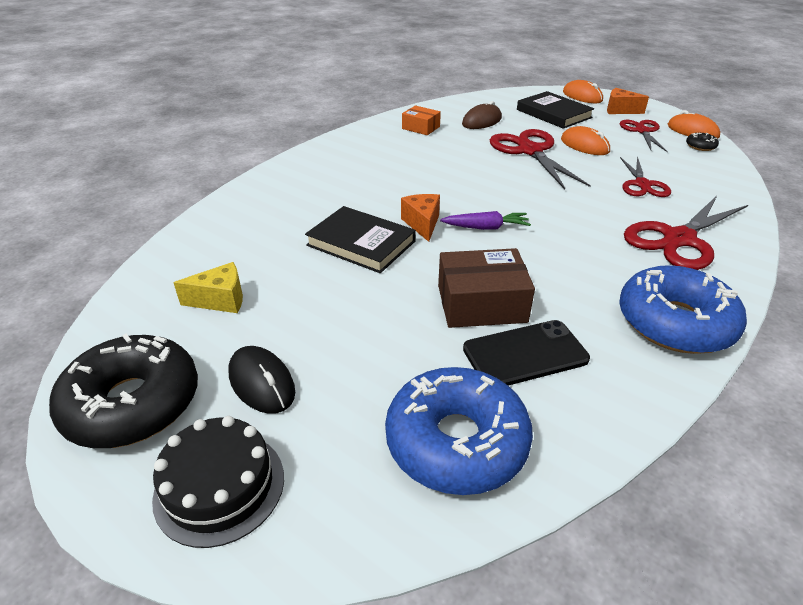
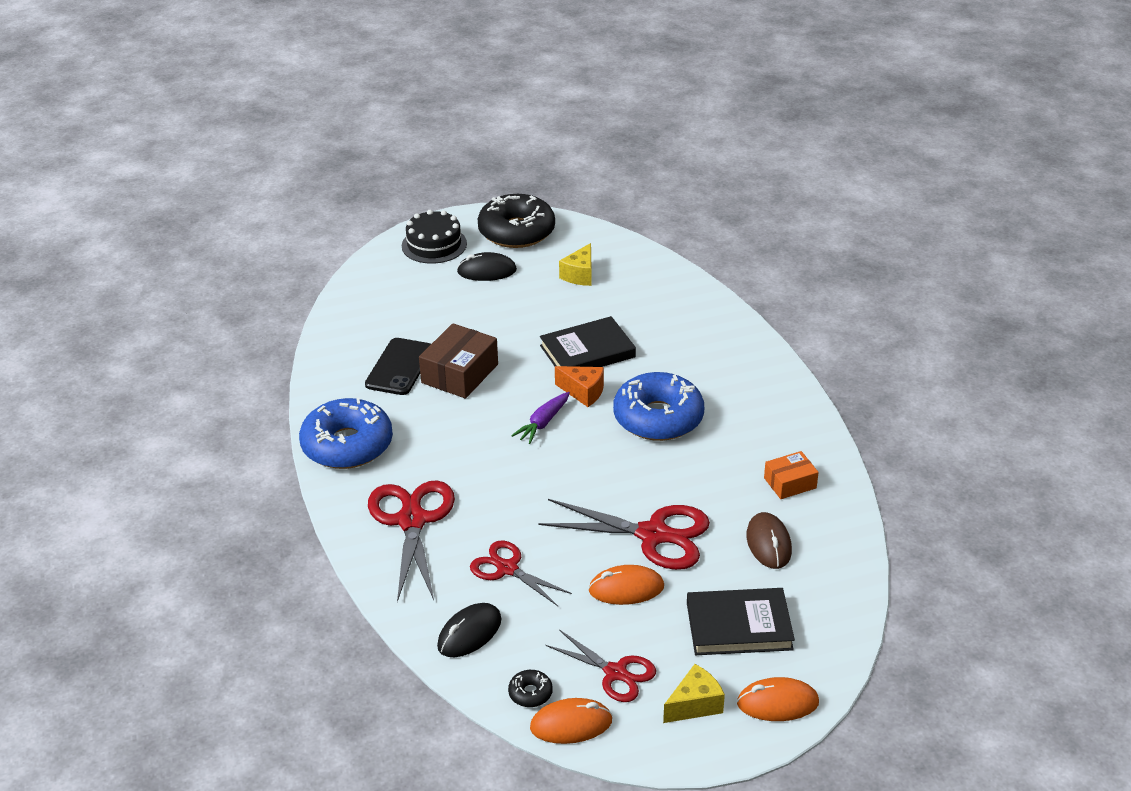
camera: 125 degrees right, 0 degrees up
(456, 441) = (376, 315): blue donut -> blue donut (658, 418)
(620, 110) = (695, 705): orange cheese -> yellow cheese
(708, 177) = (469, 633): none -> black mouse

